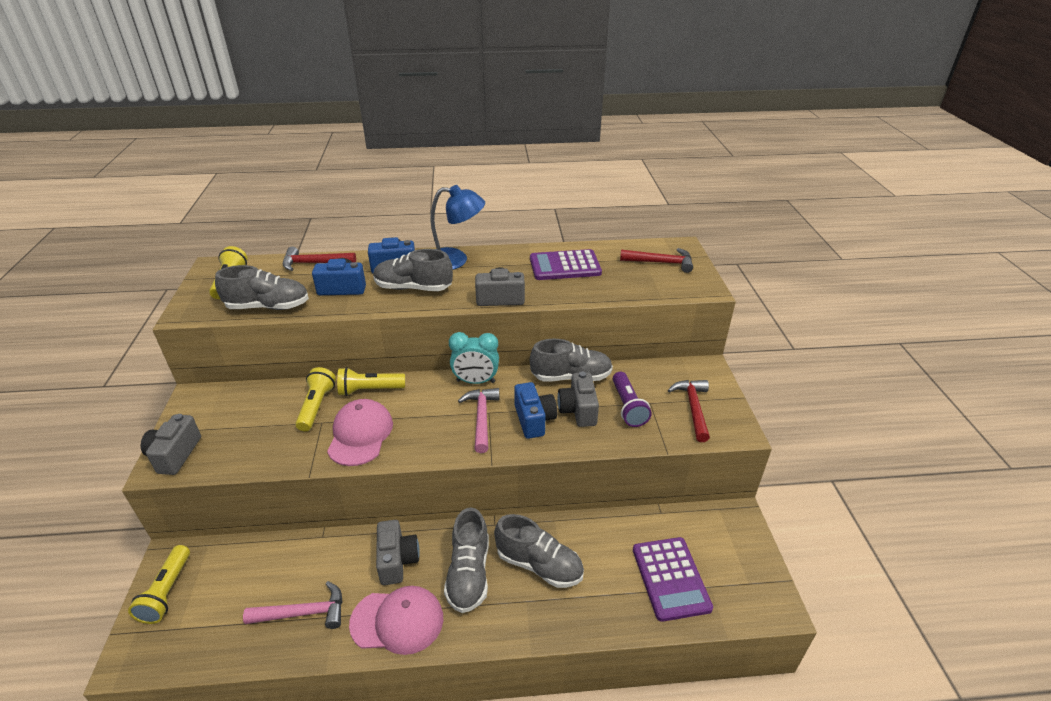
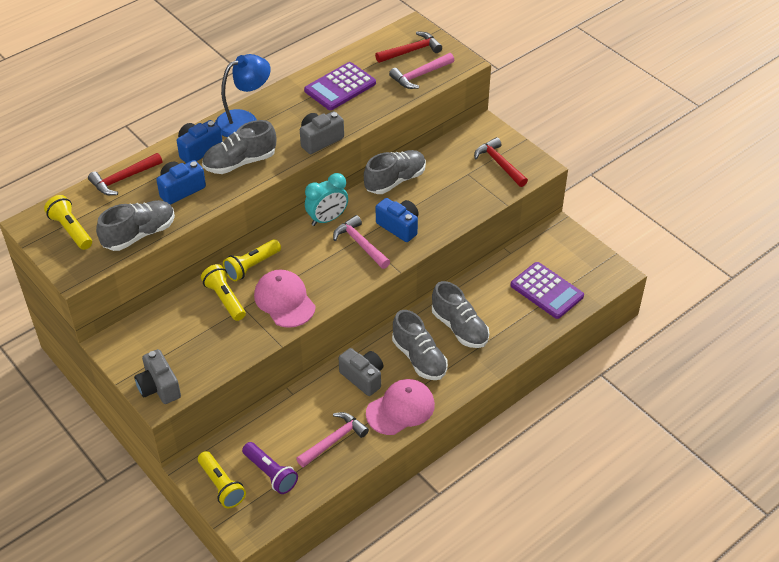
camera: 35 degrees left, 10 degrees up
(539, 565) = (459, 328): grey shoe -> grey shoe turned 60 degrees clockwise
(578, 410) = (423, 204): grey camera -> none
(628, 407) = (455, 184): purple flashlight -> purple flashlight (270, 474)
(650, 284) = (420, 75): none -> pink hammer

